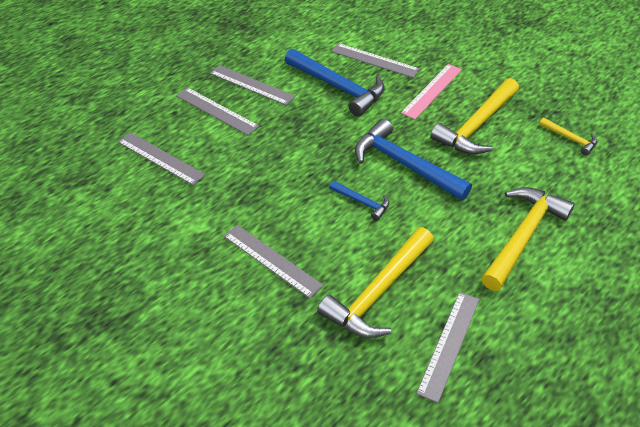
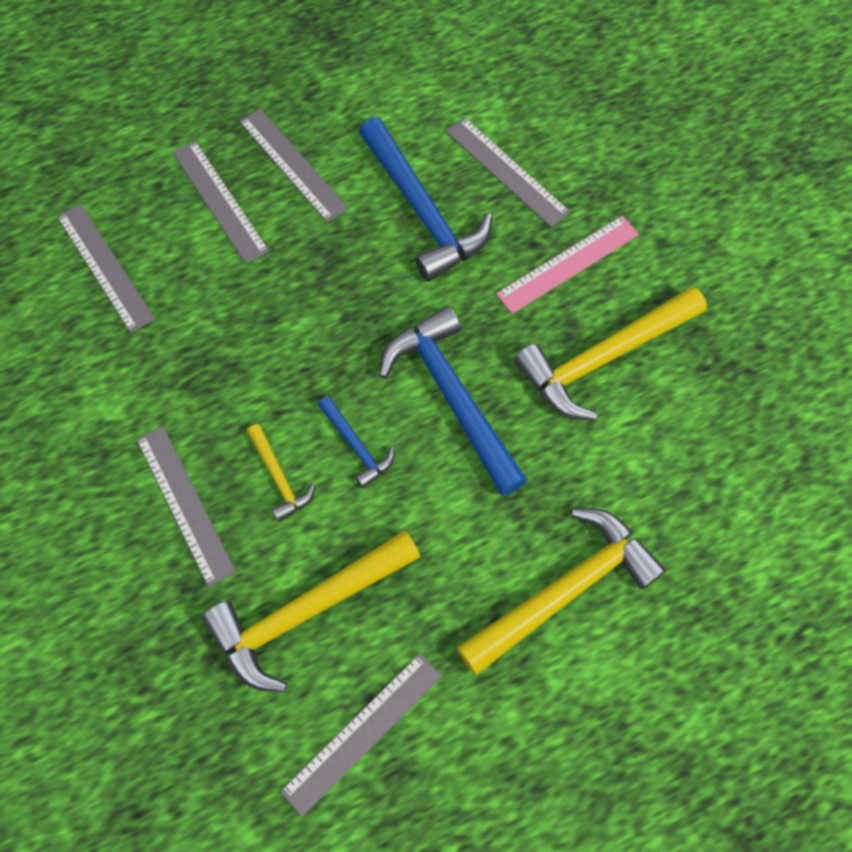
camera: 20 degrees right, 20 degrees up
(570, 139) = (741, 433): yellow hammer -> yellow hammer (279, 477)

